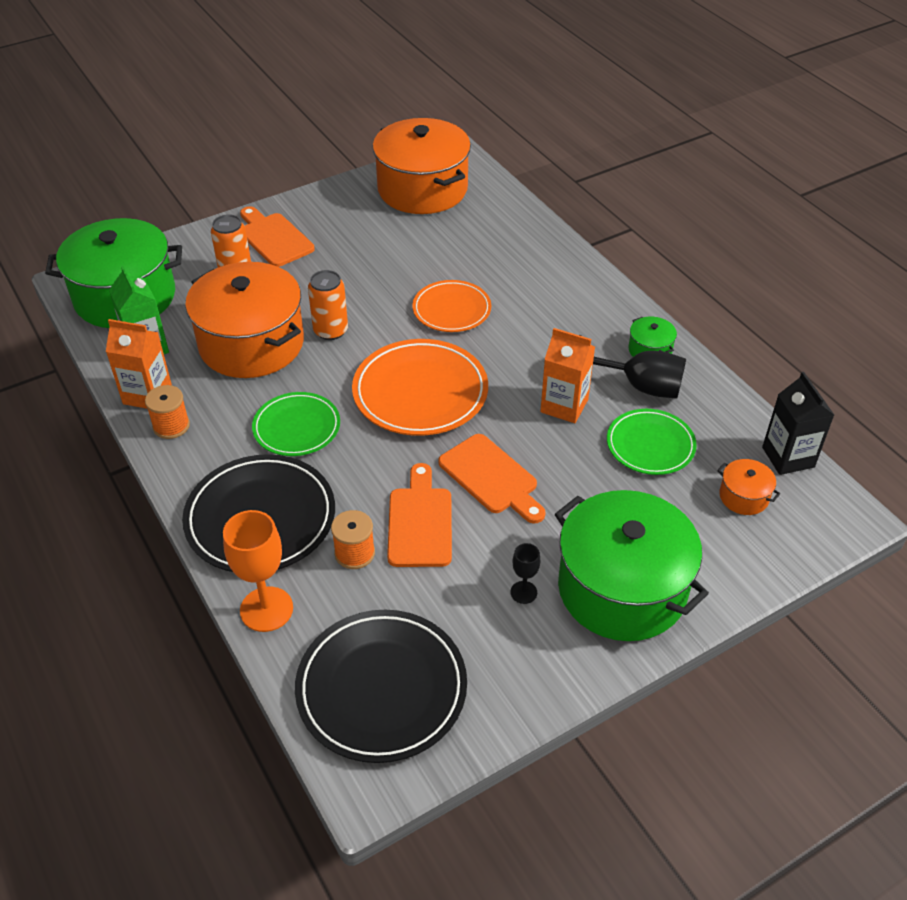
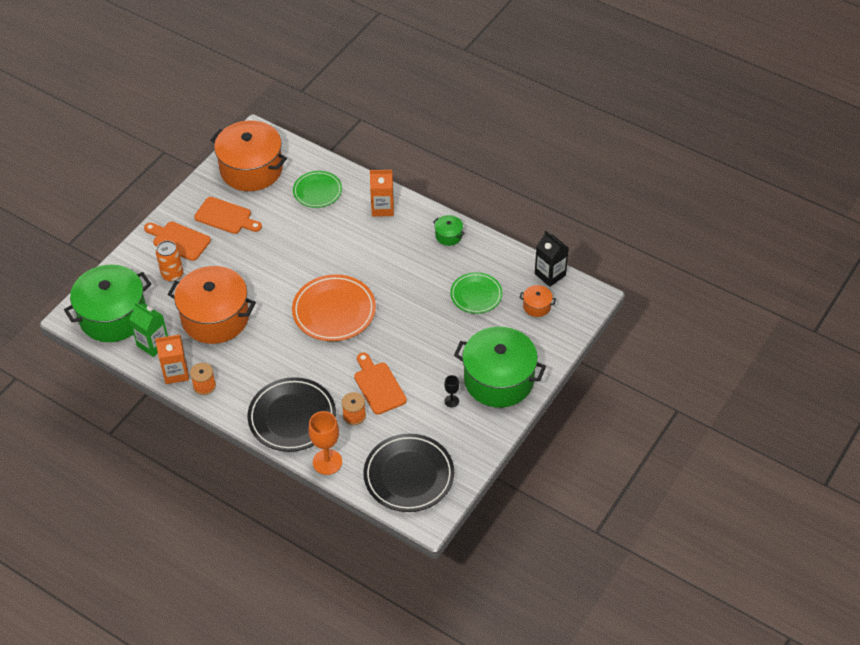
camera: 25 degrees left, 5 degrees up
(297, 427) = (277, 359): green plate -> green plate (317, 191)
(330, 331) = (257, 291): orange can -> none
(451, 310) = (321, 251): orange plate -> none
(491, 477) = (402, 346): orange cutting board -> orange cutting board (226, 216)
(564, 406) = (418, 289): orange carton -> orange carton (382, 208)
(639, 386) = (453, 261): black goblet -> none

